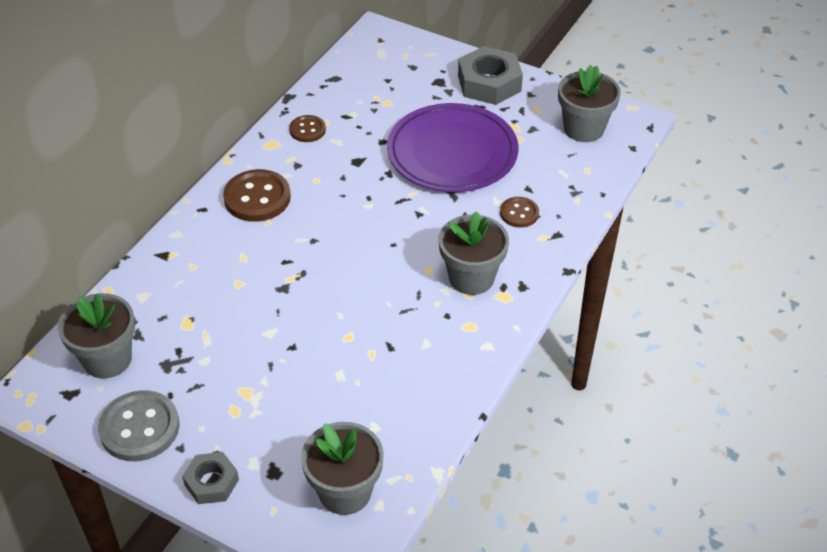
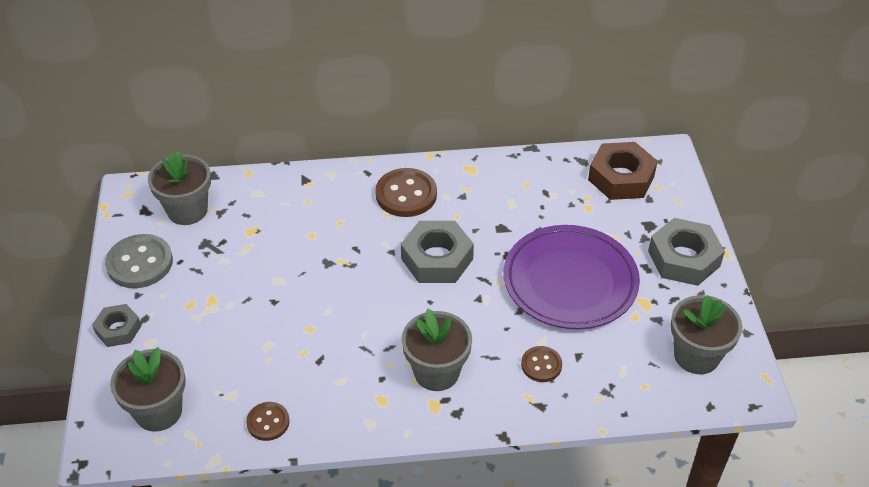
camera: 55 degrees right, 0 degrees up
(307, 130) = (506, 179): brown button -> brown button (268, 422)
(351, 216) = (437, 259): none -> grey nut
(375, 68) = (621, 178): none -> brown nut

